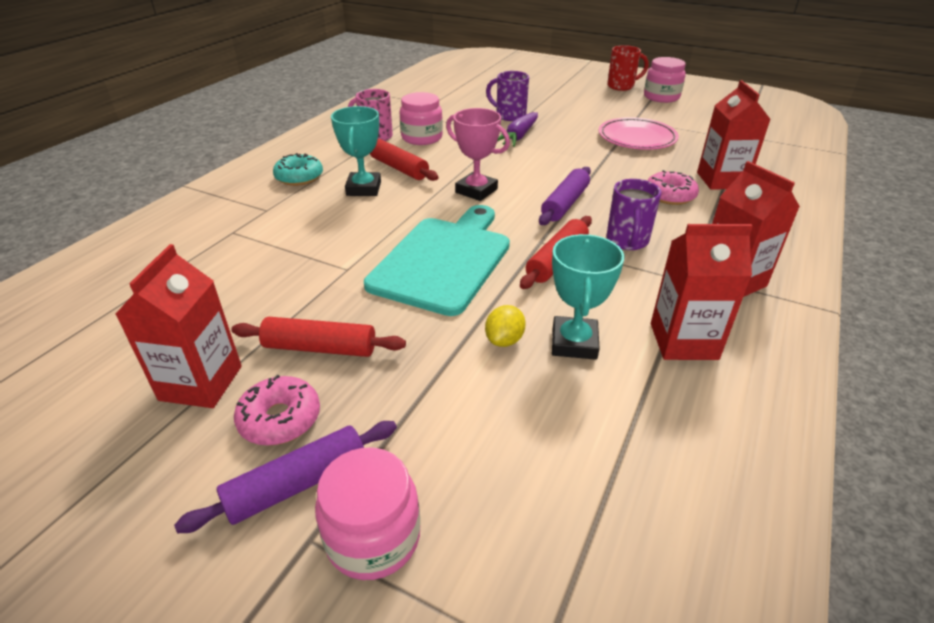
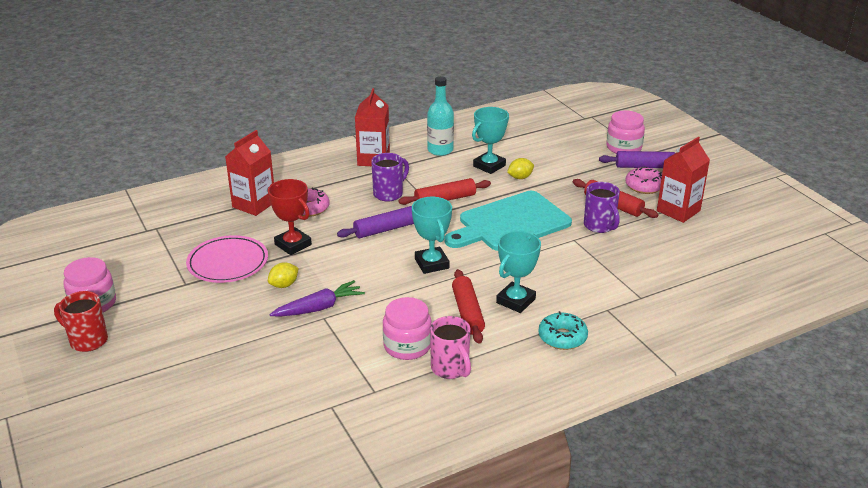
camera: 145 degrees left, 5 degrees down
(476, 191) = (431, 264): pink trophy -> turquoise trophy
(509, 116) = (282, 343): purple mug -> purple mug (599, 226)
(568, 140) = (284, 285): none -> yellow lemon
(618, 164) = (293, 245): none -> red trophy
(683, 341) = (440, 150): red carton -> turquoise bottle

